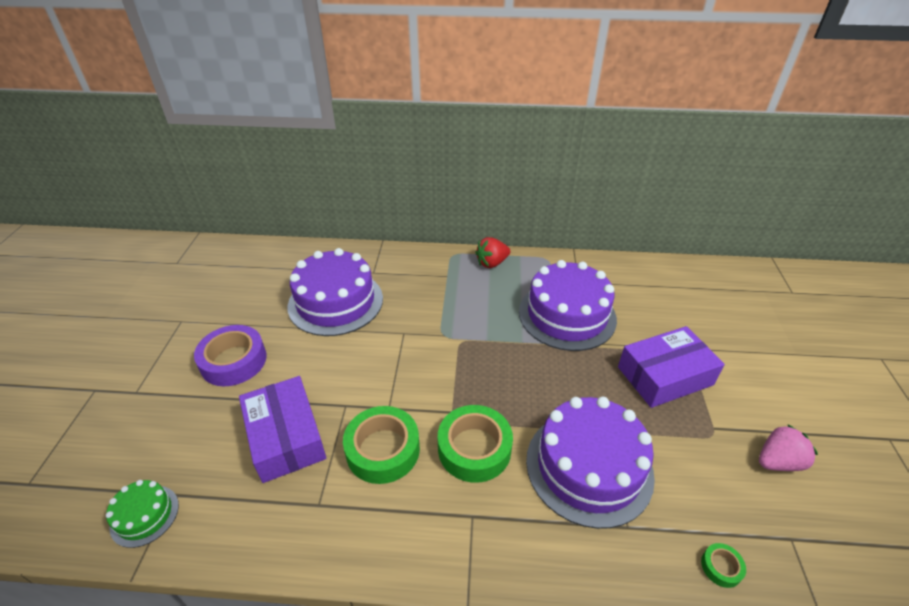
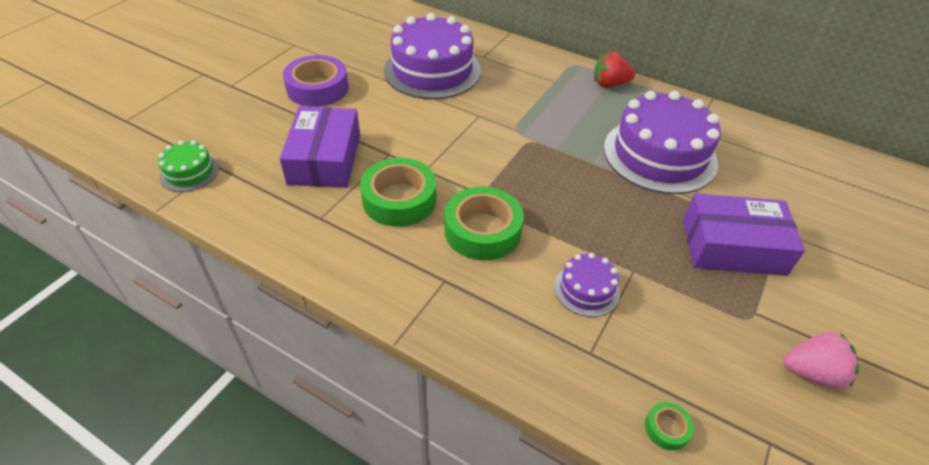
camera: 25 degrees right, 5 degrees up
(589, 467) = (586, 289): purple cake -> purple cake, size x0.47

